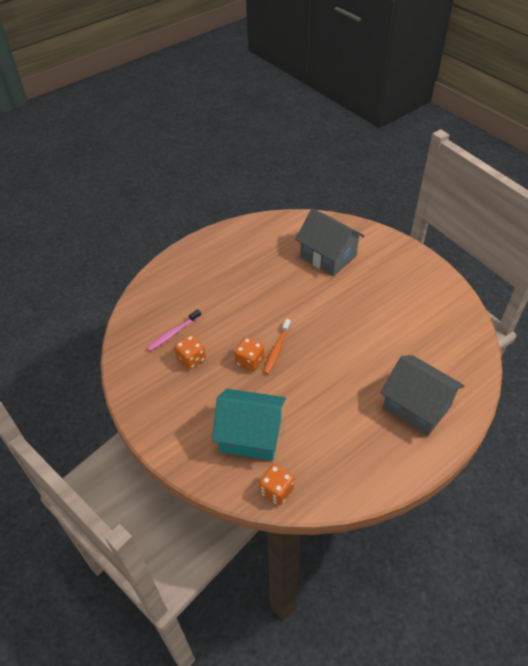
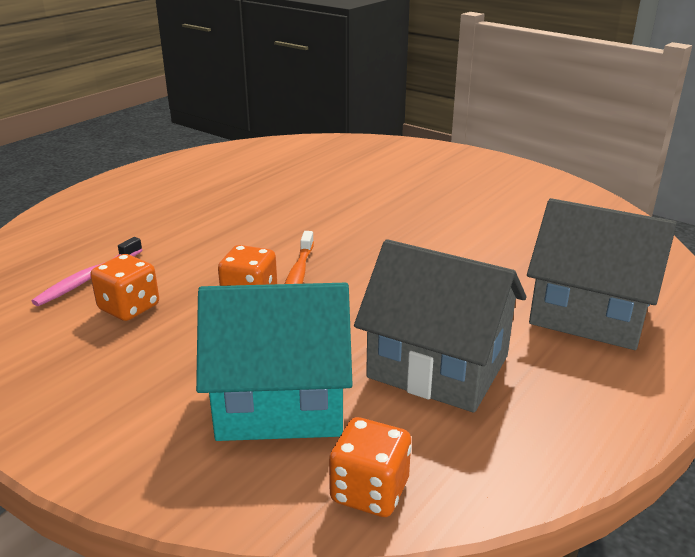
camera: 15 degrees left, 20 degrees down
(328, 256) = (349, 170): grey house -> grey house (438, 367)

